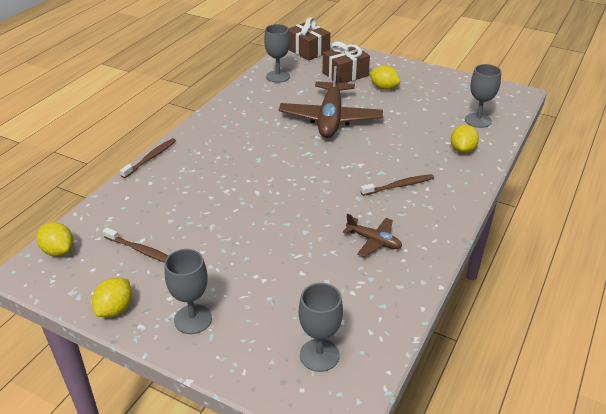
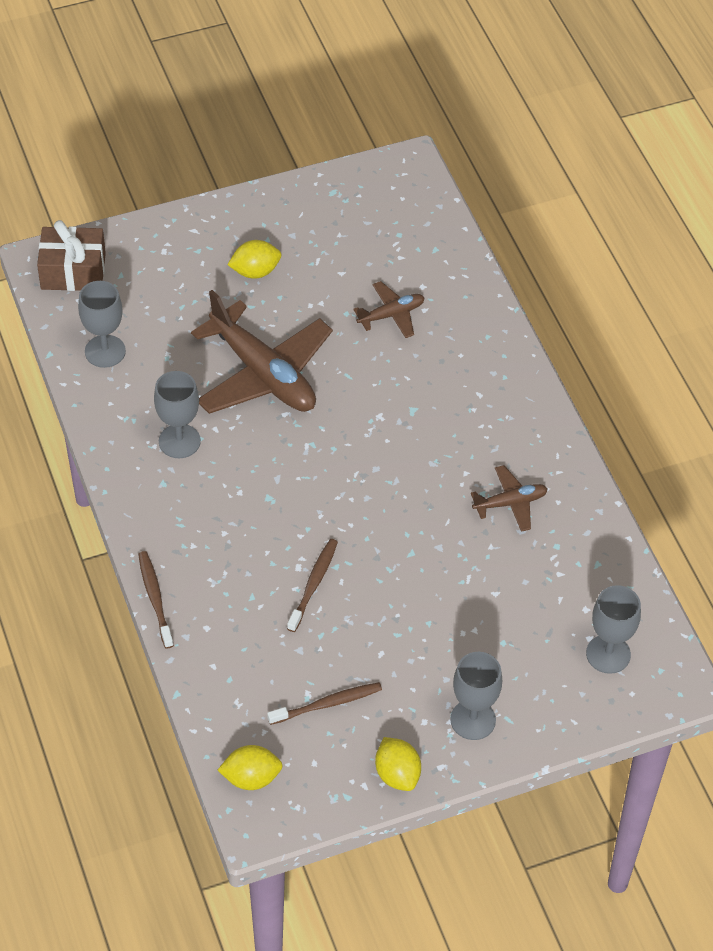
camera: 50 degrees left, 15 degrees up
(345, 74) = (180, 281): brown gift -> none
(399, 186) = (451, 414): brown toothbrush -> brown toothbrush (314, 584)
(426, 134) = (391, 315): none -> brown plane
(462, 150) = (451, 309): yellow lemon -> none
(478, 120) = (416, 248): grey goblet -> grey goblet (179, 441)

